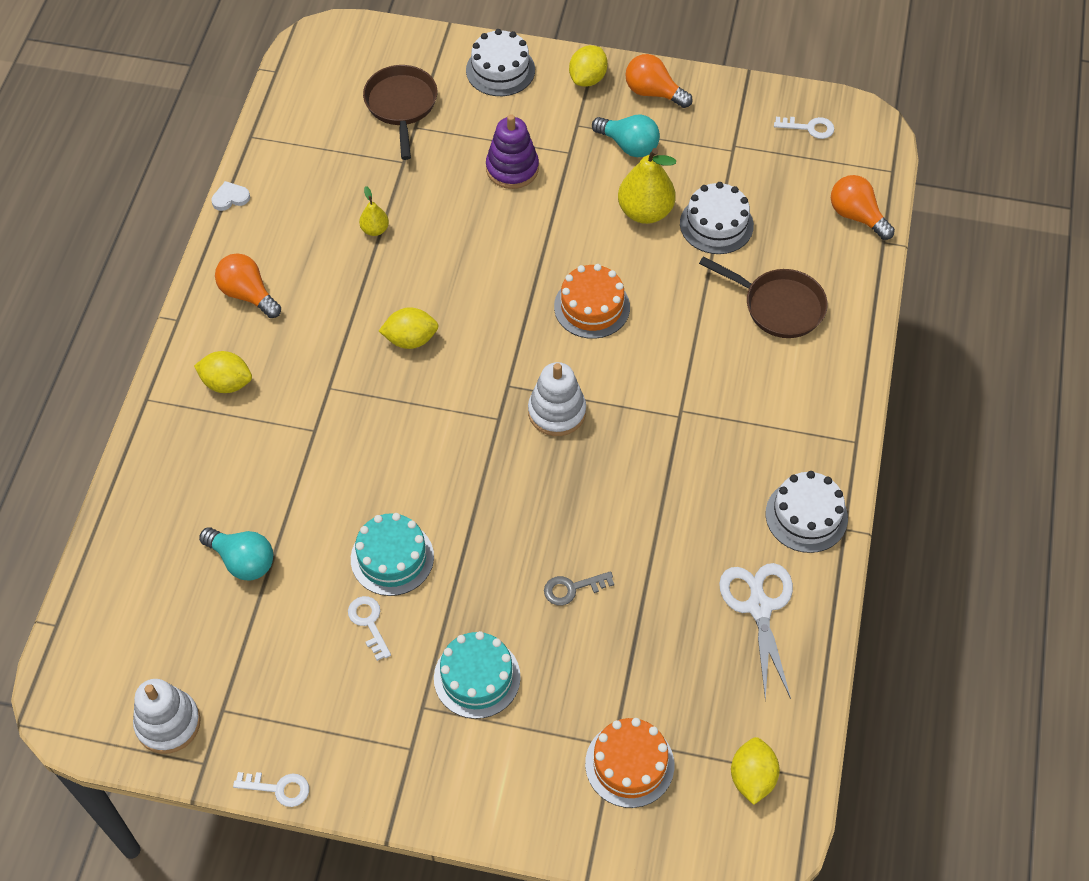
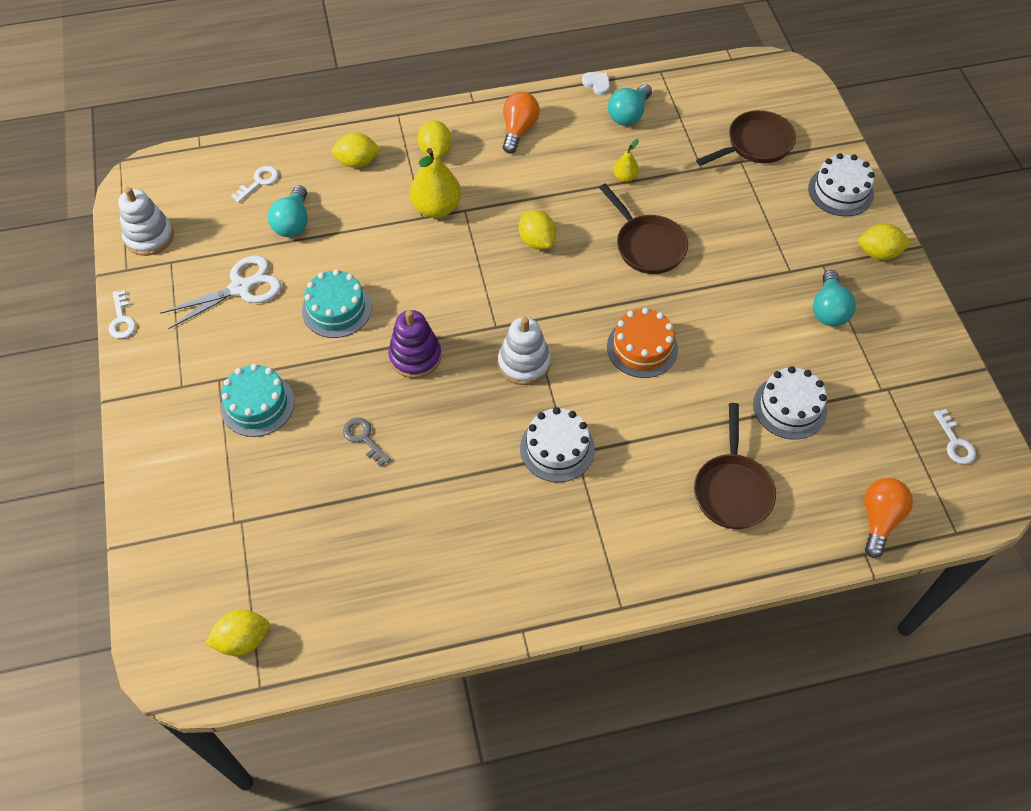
camera: 65 degrees right, 0 degrees up
(193, 465) = (357, 162): none -> yellow lemon
(292, 190) = (628, 115): none -> turquoise light bulb
(369, 623) = (275, 317): white key -> white key (259, 182)
(472, 249) = (647, 245): none -> brown pan
(512, 168) = (745, 239): purple stacking toy -> purple stacking toy (415, 356)
(629, 764) = (222, 540): orange cake -> none
(645, 212) = (766, 348): yellow pear -> yellow pear (436, 208)
(653, 92) = (900, 305): orange light bulb -> none
(759, 607) = (409, 586): white scissors -> white scissors (241, 288)
(806, 516) = (520, 592): white cake -> white cake (557, 448)

